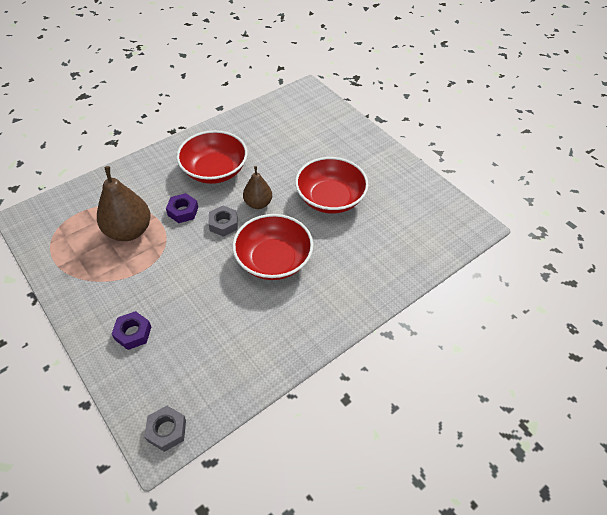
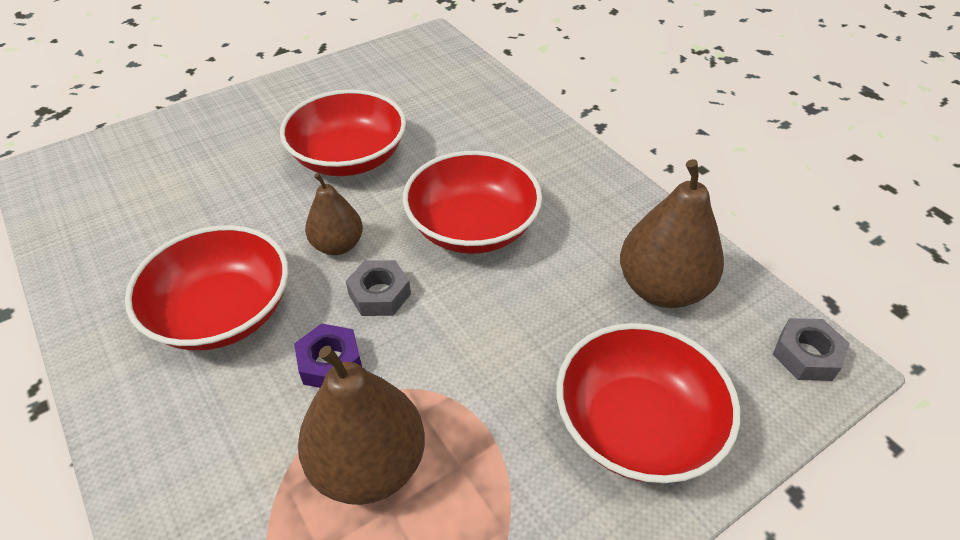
camera: 85 degrees left, 5 degrees down
(133, 333) = (636, 425): purple nut -> red bowl
(223, 355) = (662, 288): none -> brown pear

